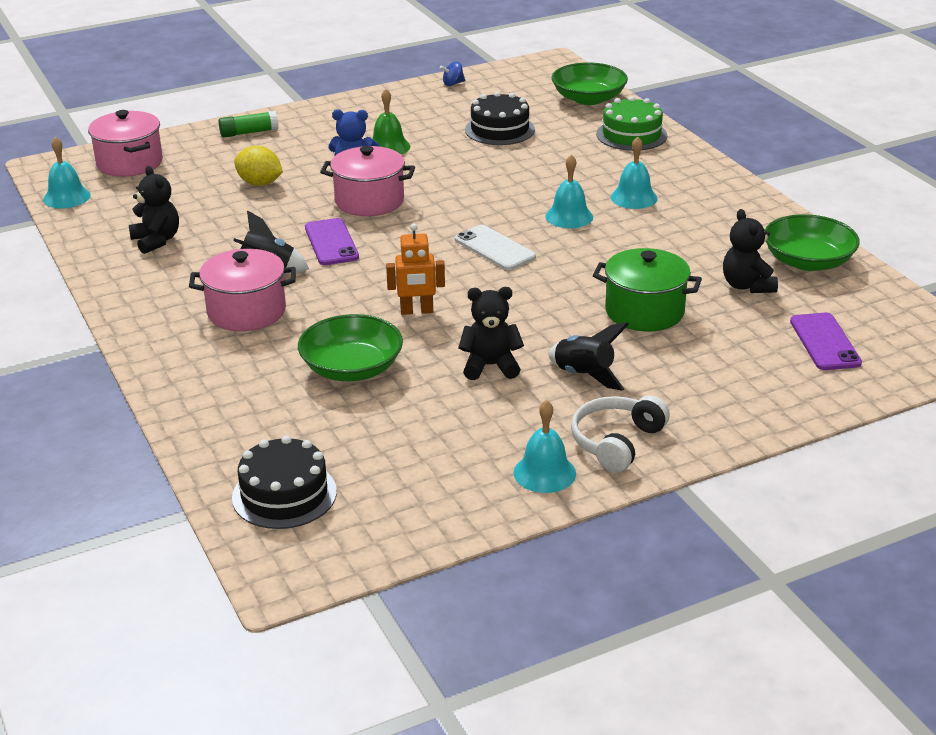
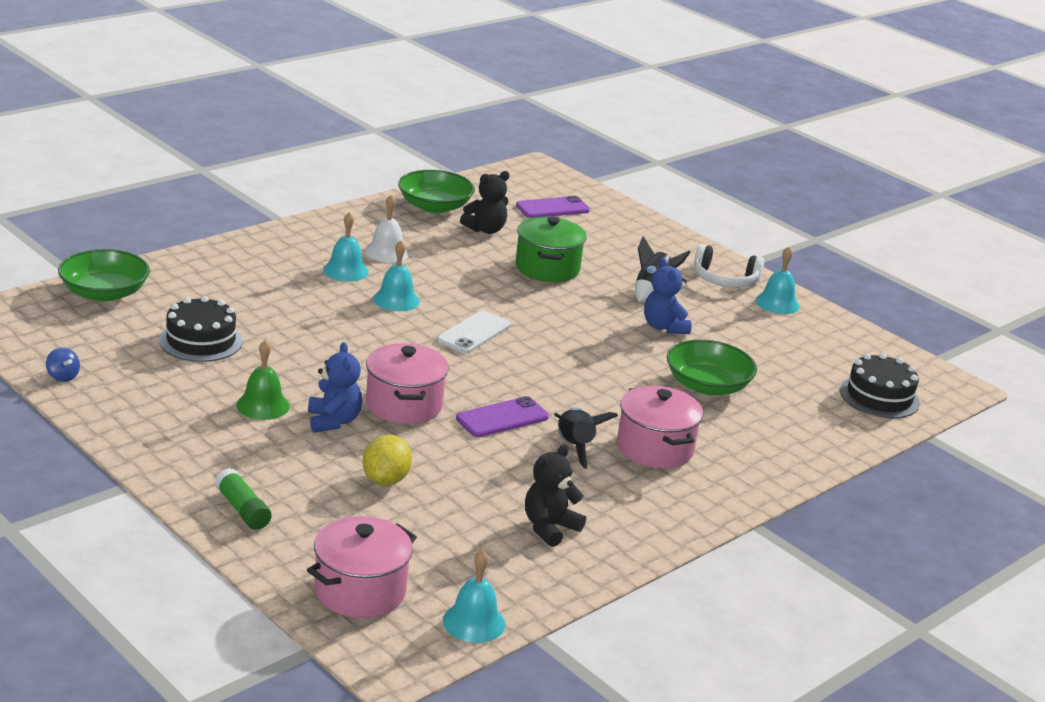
camera: 110 degrees left, 5 degrees down
(417, 311) = (603, 363): orange robot -> none
(490, 366) = (664, 327): black teddy bear -> blue teddy bear
(631, 135) = (201, 270): green cake -> none
(679, 222) = (387, 252): none -> white bell

